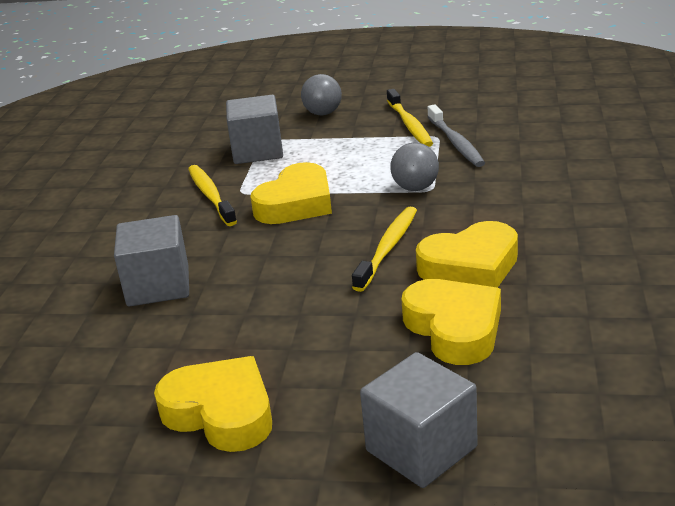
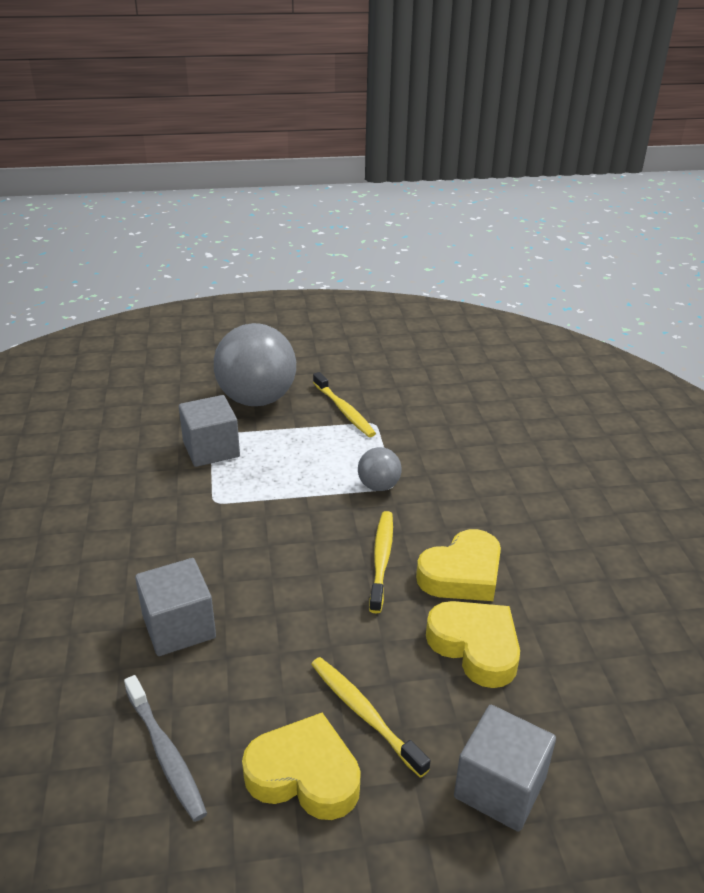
camera: 20 degrees left, 5 degrees up
(211, 196) = (186, 508): yellow toothbrush -> yellow toothbrush (364, 714)
(296, 203) = (275, 512): yellow heart -> none
(323, 113) = (257, 399): grey ball -> grey ball, size x2.12
(455, 142) = (394, 430): grey toothbrush -> grey toothbrush (165, 753)

